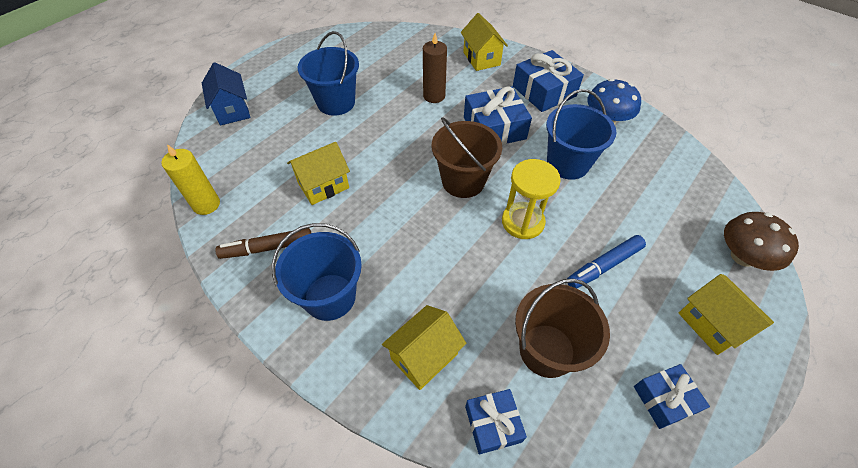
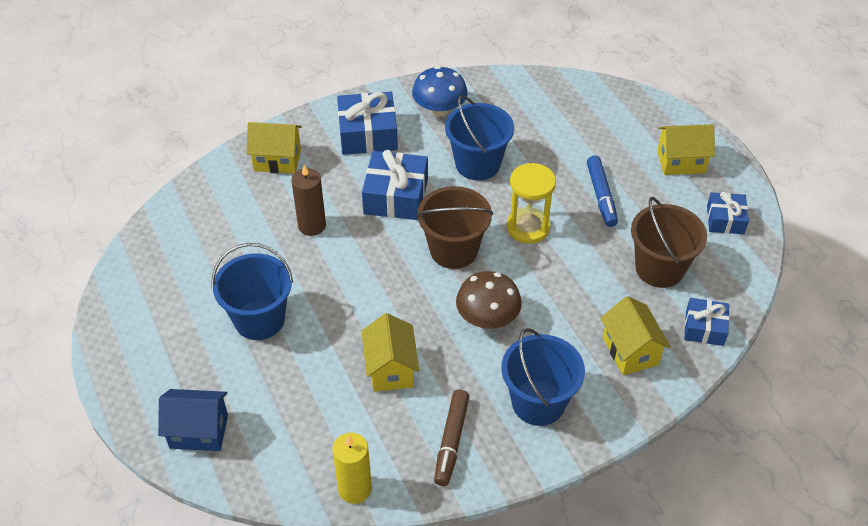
camera: 65 degrees left, 5 degrees down
(742, 256) = (634, 110): brown mushroom -> brown mushroom (487, 318)

